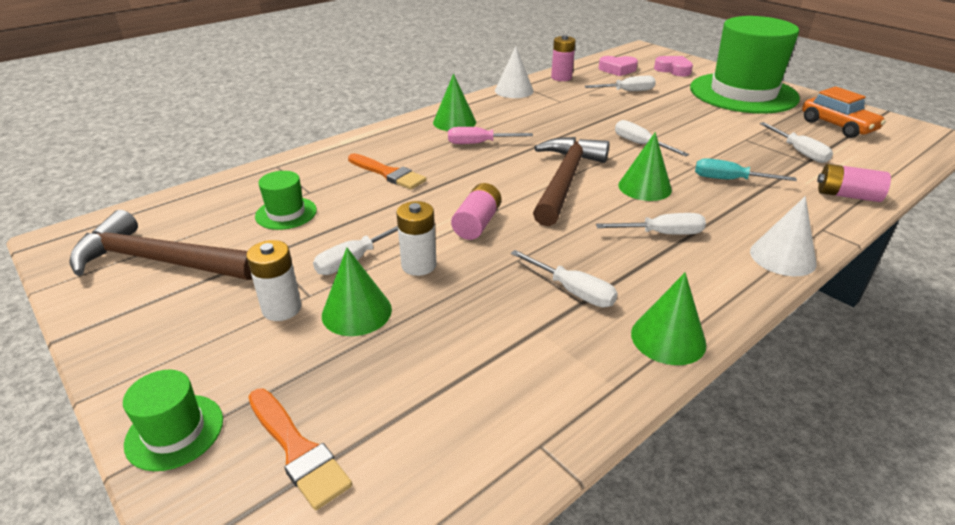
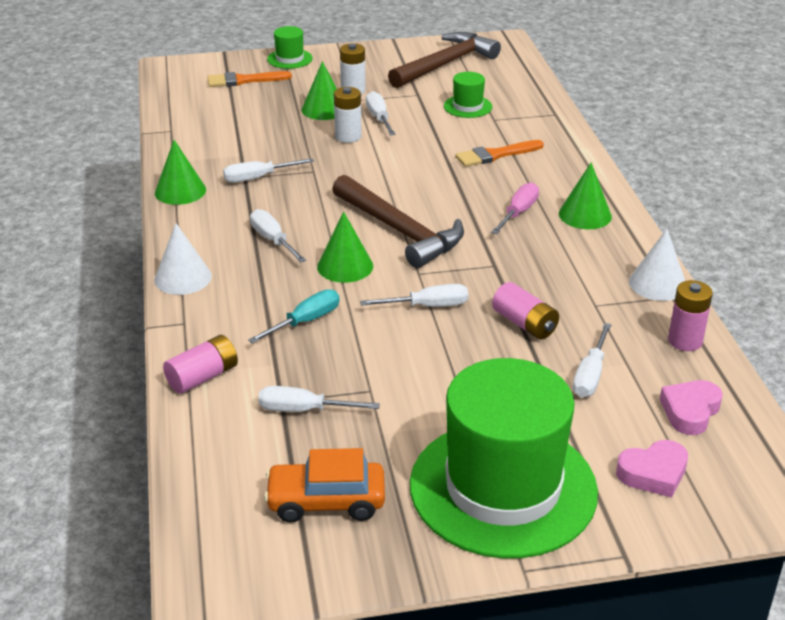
camera: 120 degrees right, 0 degrees up
(477, 223) = (375, 170): pink battery -> pink battery (524, 324)
(662, 234) = (273, 240): white screwdriver -> white screwdriver turned 120 degrees clockwise

